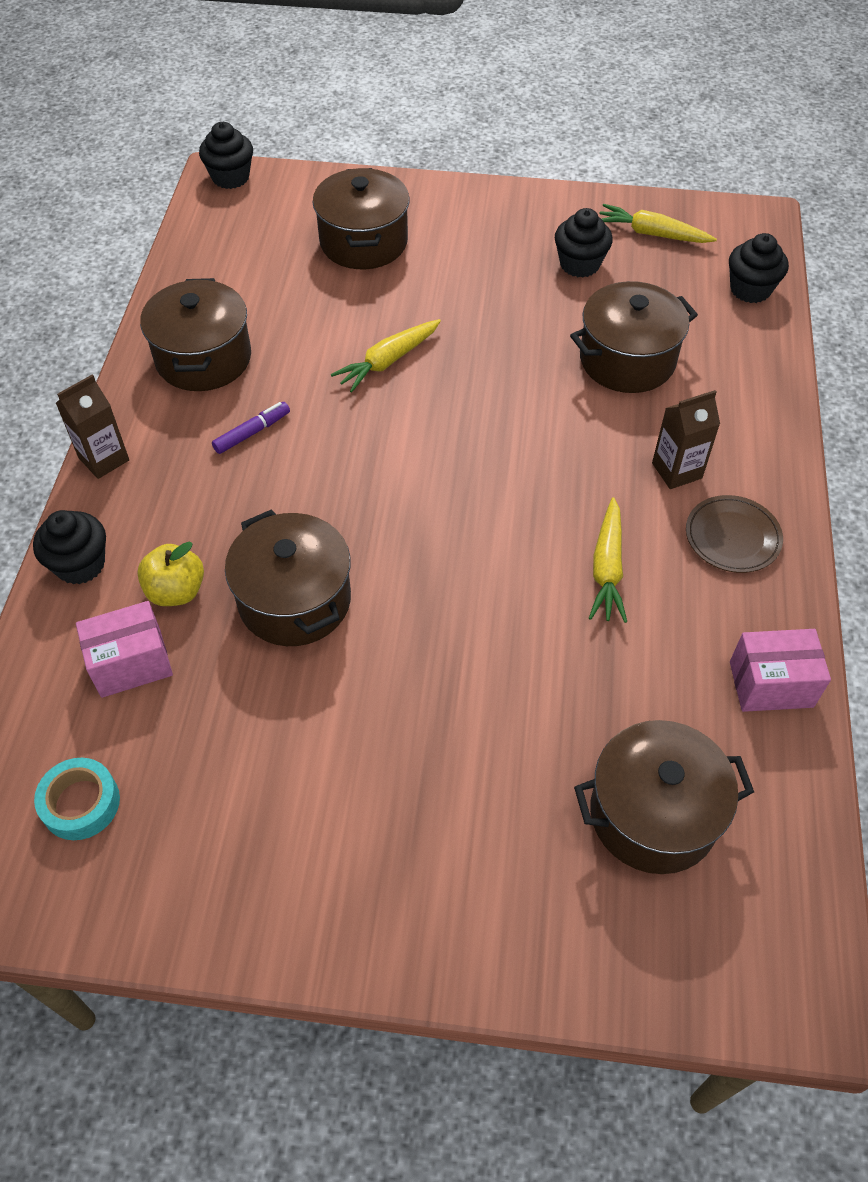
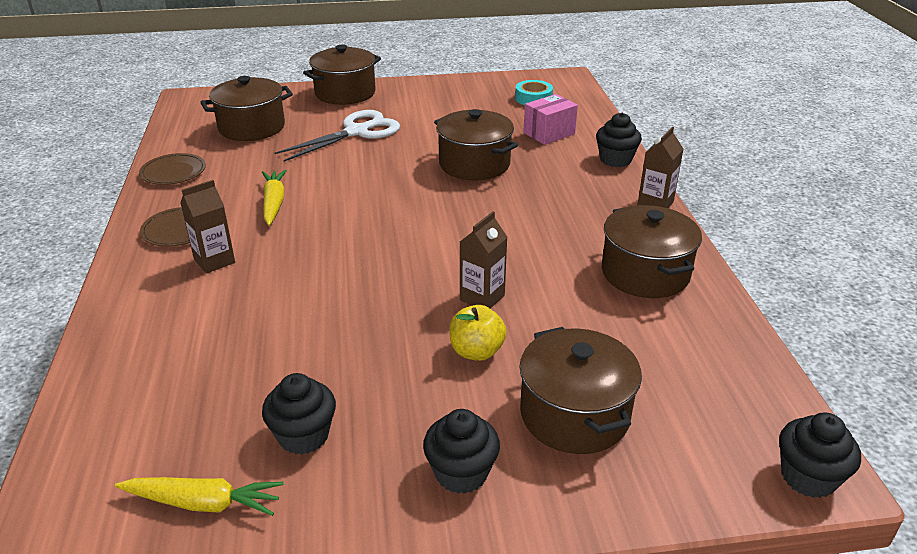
camera: 165 degrees right, 20 degrees down
(176, 591) = (548, 158): yellow apple -> yellow apple (476, 351)
(252, 432) = (562, 233): purple marker -> none
(388, 361) = (482, 298): yellow carrot -> brown carton
(458, 748) = (356, 132): none -> white scissors
(627, 360) = (250, 337): brown pot -> brown pot (345, 93)
(750, 289) = (89, 442): black cupcake -> black cupcake (461, 473)
(771, 684) = (173, 172): pink box -> brown plate

